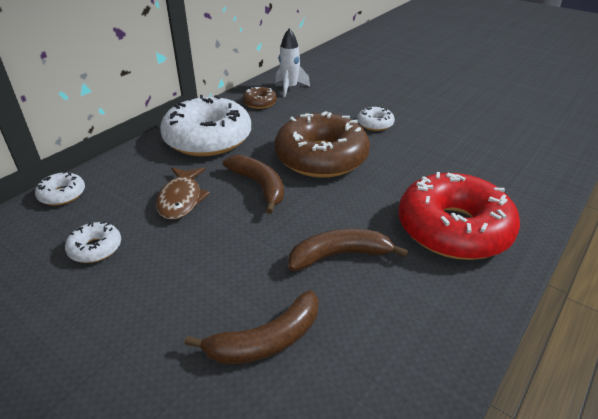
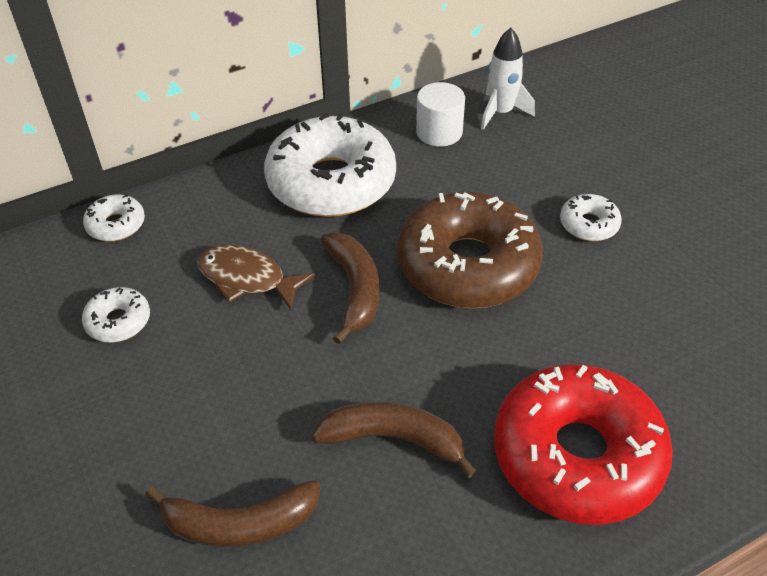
camera: 25 degrees right, 10 degrees up
(181, 199) = (247, 278): brown fish -> brown fish turned 90 degrees clockwise
(260, 103) = (439, 132): brown donut -> white cylinder

